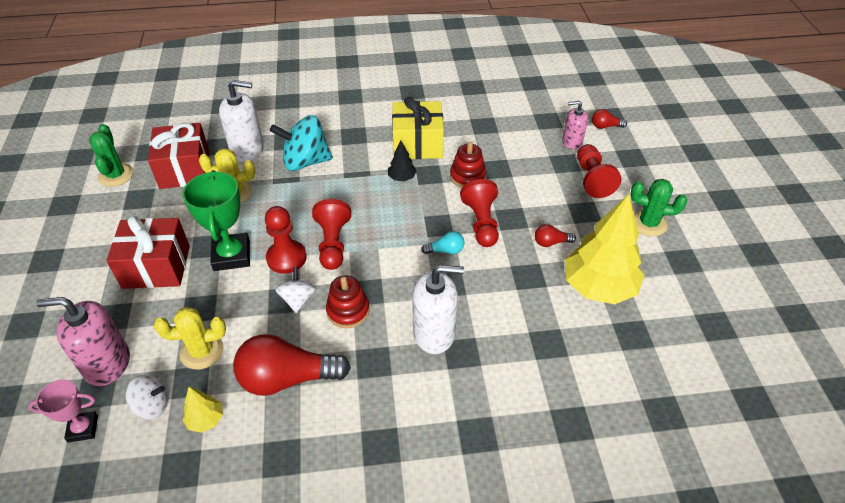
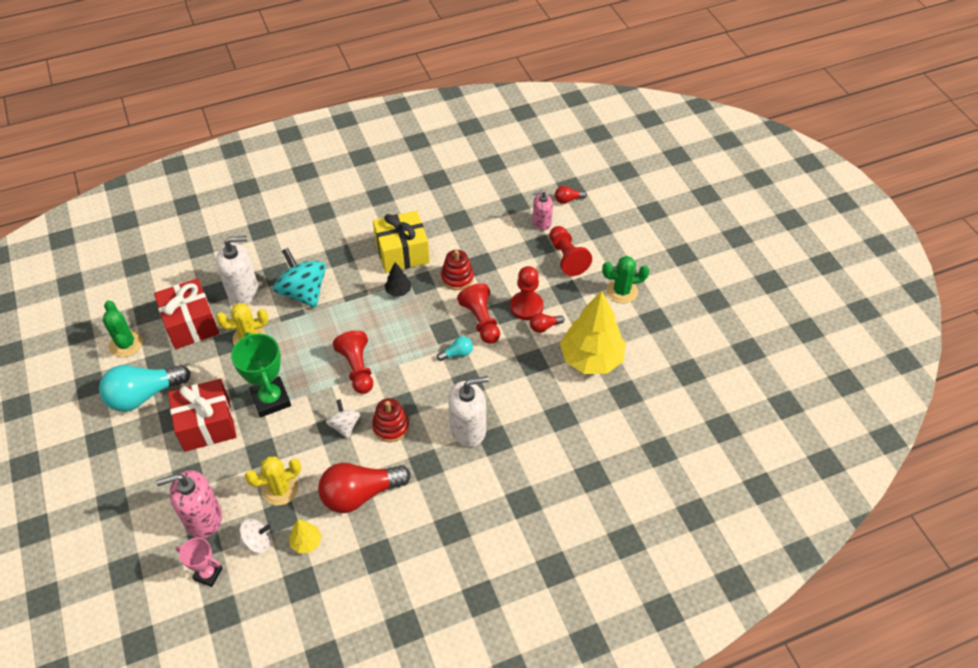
camera: 15 degrees left, 5 degrees up
(83, 428) = (208, 574): pink trophy -> pink trophy turned 45 degrees clockwise
(109, 225) = (144, 395): none -> turquoise light bulb
(286, 258) = (321, 391): red pawn -> red pawn (526, 307)
(305, 162) = (303, 292): turquoise spinning top -> turquoise spinning top turned 75 degrees clockwise

